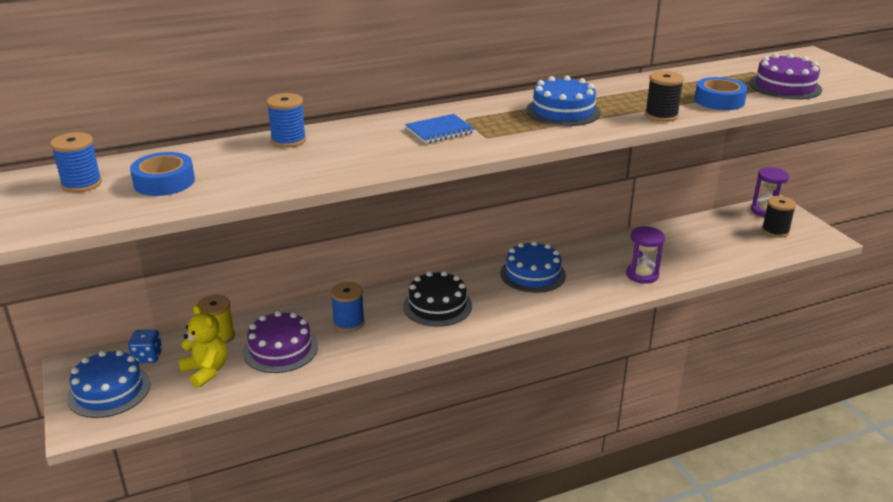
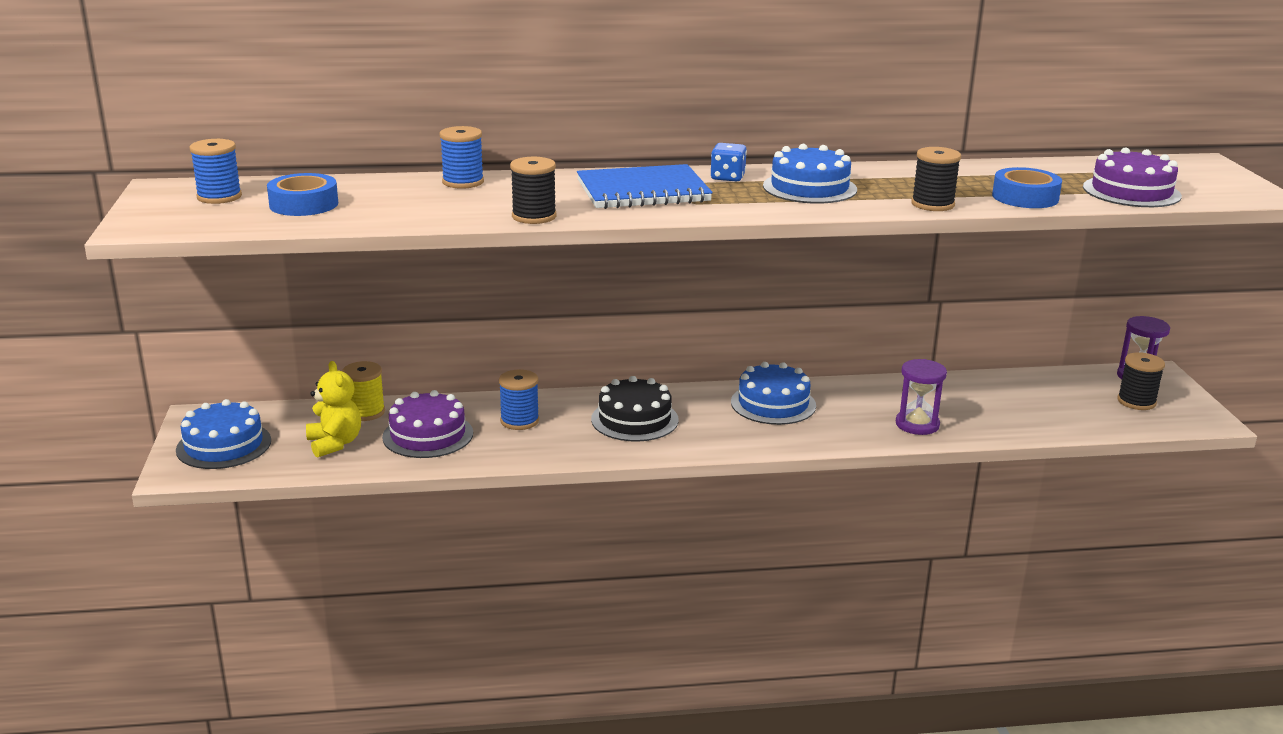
camera: 15 degrees right, 5 degrees down
(147, 357) = (279, 420): blue dice -> blue dice (727, 177)
(370, 168) = (534, 216): none -> black spool
(440, 131) = (643, 191): blue notebook -> blue notebook, size x1.71

